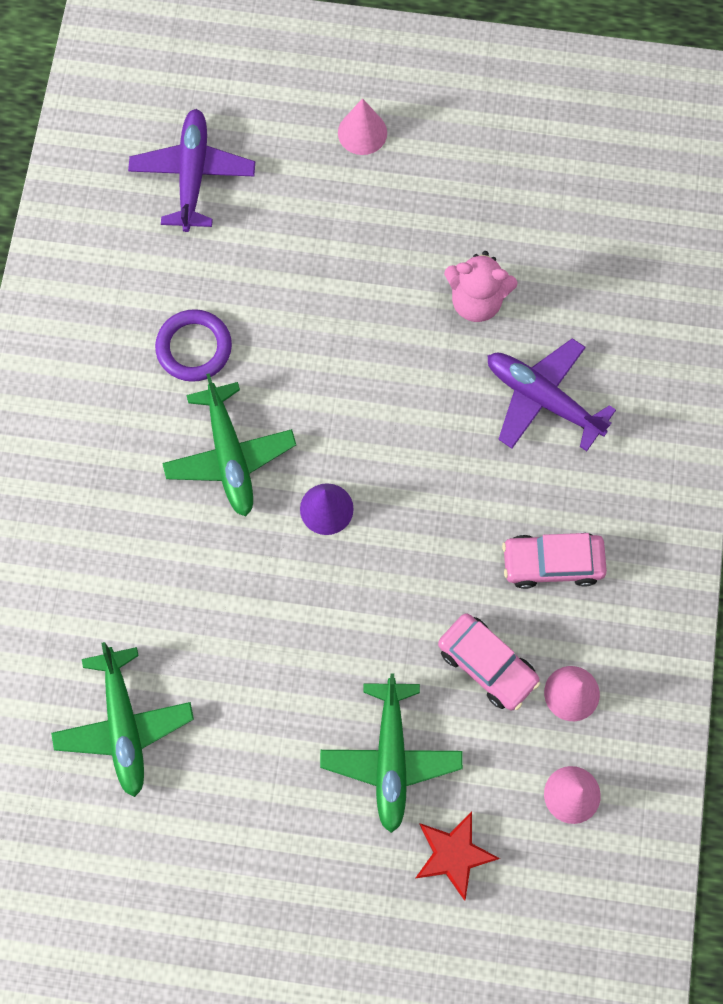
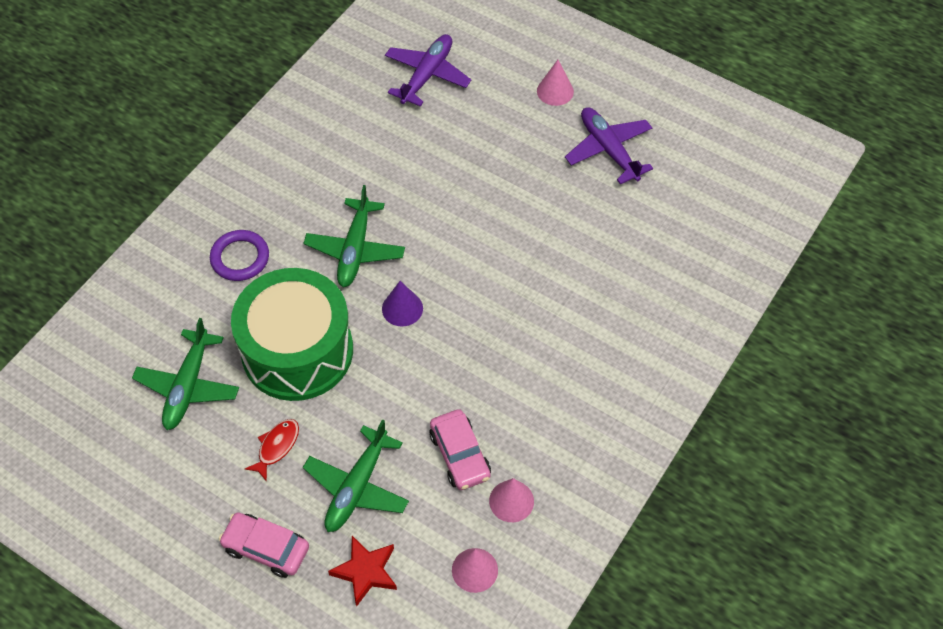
camera: 25 degrees right, 15 degrees down
(194, 348) = (369, 176): purple ring -> purple ring (240, 258)
(231, 620) = (297, 351): none -> green drum
(272, 752) = (276, 447): none -> red fish
(476, 301) = (579, 221): pink teddy bear -> none
(542, 399) = (593, 300): purple plane -> purple plane (608, 149)
(552, 563) = (543, 408): pink car -> pink car (266, 548)

